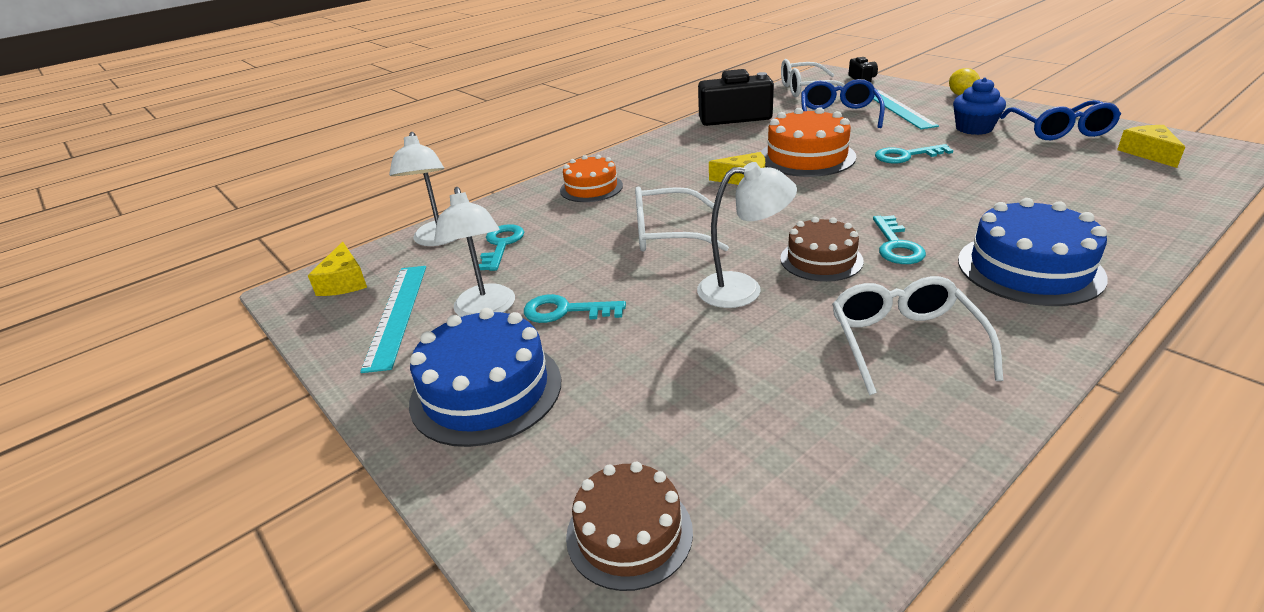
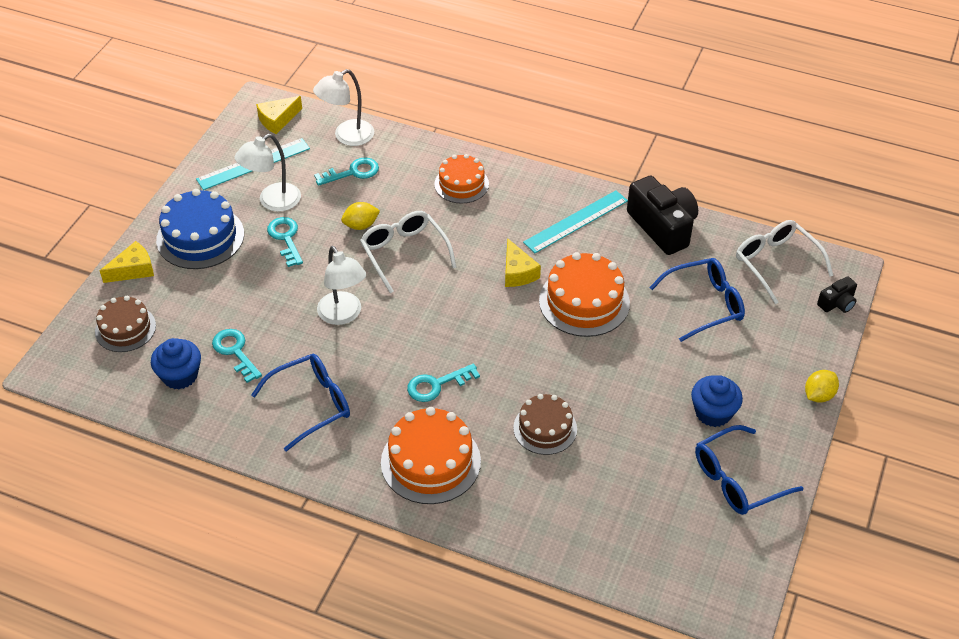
camera: 60 degrees right, 15 degrees up
(595, 253) = (361, 225): none -> yellow lemon
(790, 475) = (180, 375): none -> blue cupcake
(821, 259) = (399, 347): brown cake -> brown cake (545, 428)
(898, 108) = (747, 347): turquoise ruler -> turquoise ruler (576, 221)
(904, 342) = (312, 404): white glasses -> blue glasses
(906, 156) = (616, 369): turquoise key -> turquoise key (235, 352)
(1029, 268) = (430, 461): blue cake -> orange cake
(1148, 153) = (701, 545): yellow cheese -> yellow cheese (133, 270)

